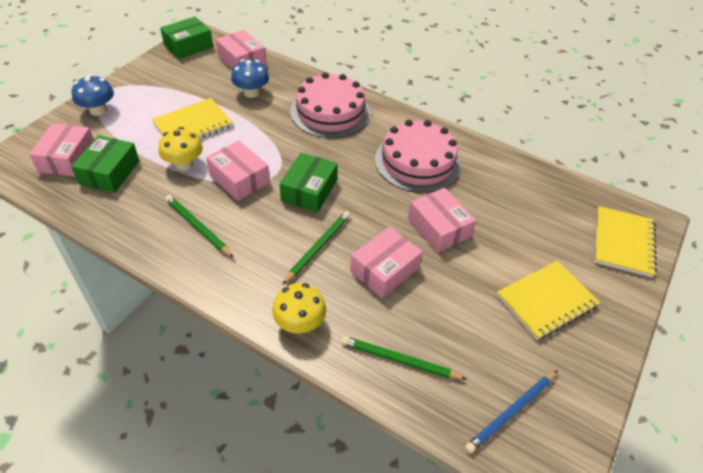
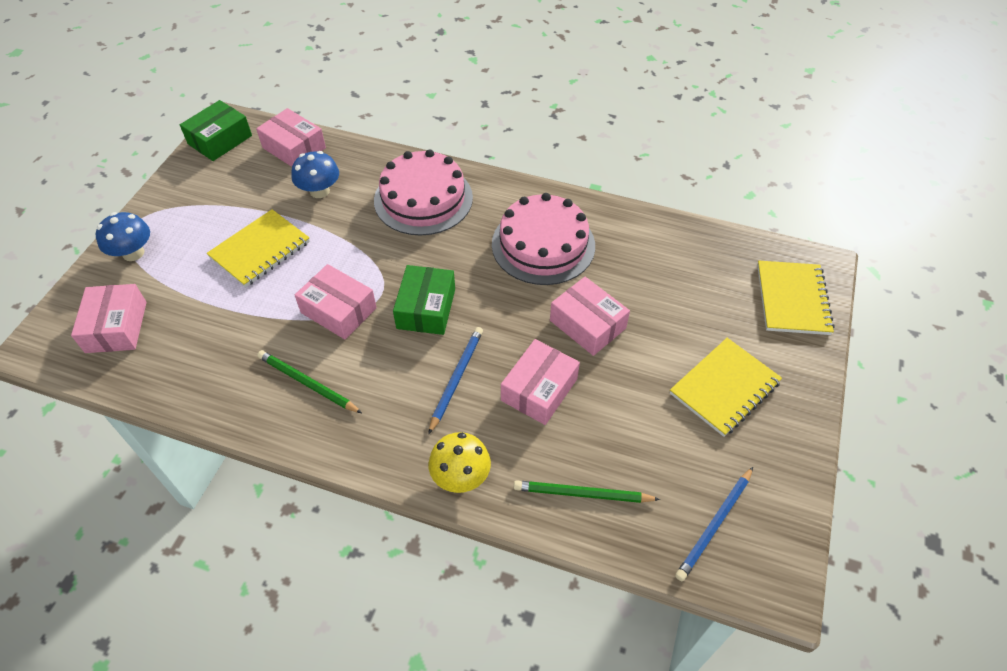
camera: 10 degrees left, 5 degrees up
(109, 172) = (176, 335): green box -> none
(184, 164) = (265, 305): yellow mushroom -> none
(318, 247) = (456, 379): green pencil -> blue pencil

